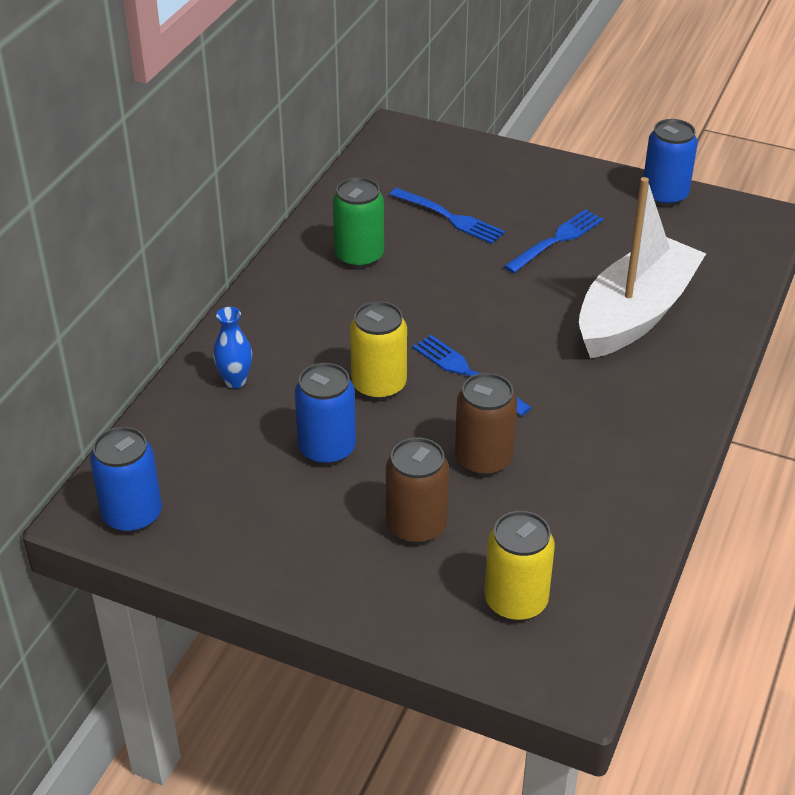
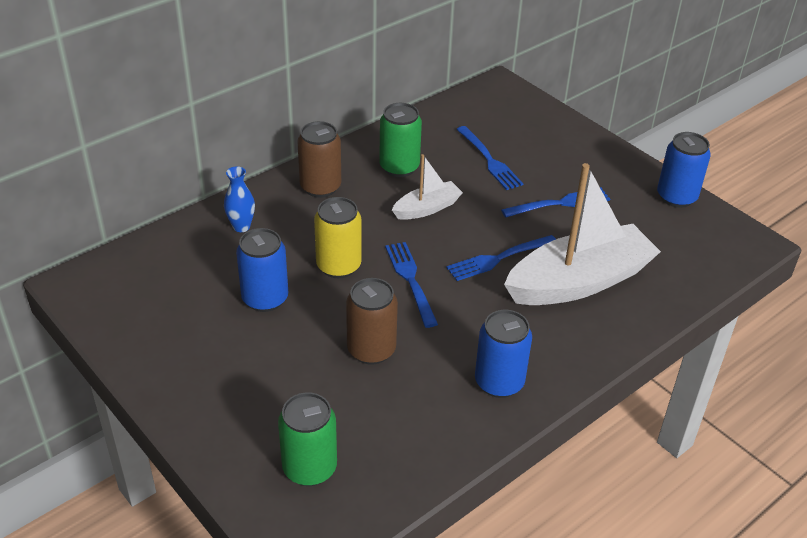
camera: 25 degrees right, 0 degrees up
(132, 515) = (99, 295): blue can -> blue can (499, 382)
(416, 526) = (282, 380): brown can -> brown can (320, 187)
(424, 291) = (427, 208): none -> white boat
(516, 601) = (309, 468): yellow can -> green can
(539, 319) = (498, 258): none -> blue fork

